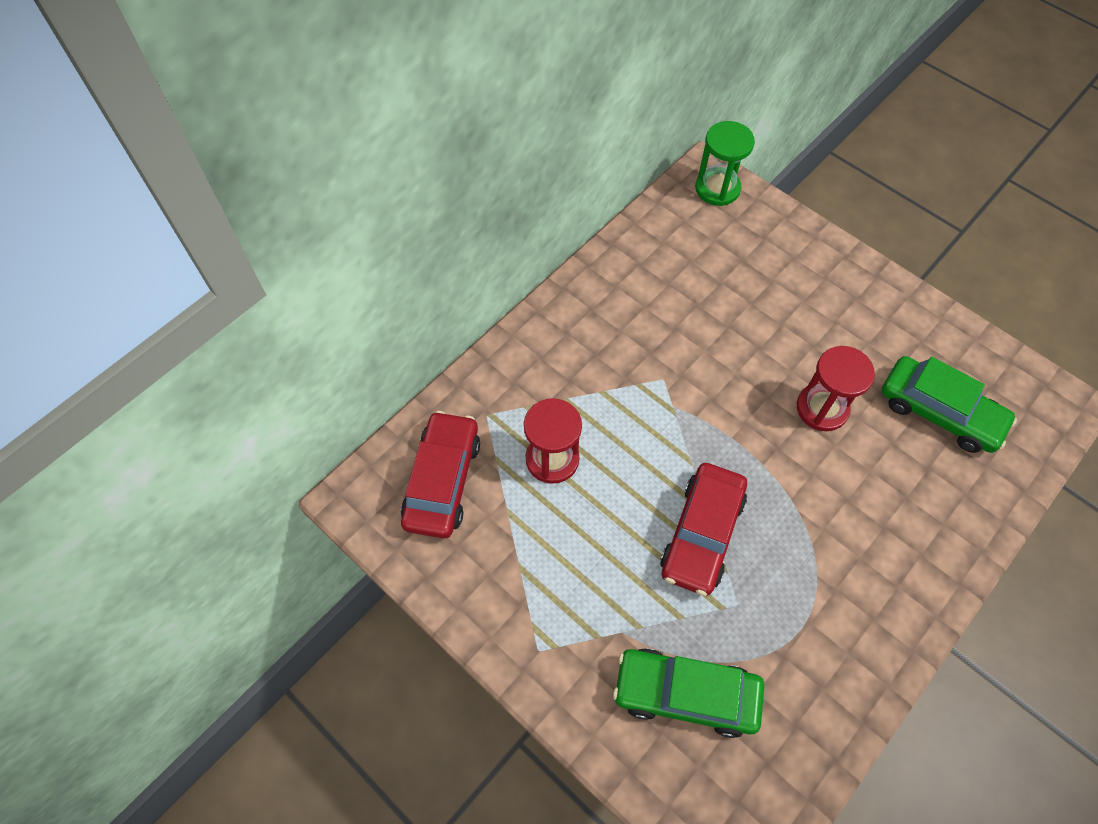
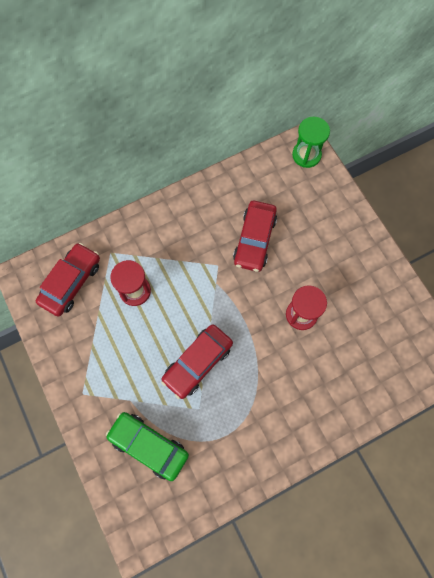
camera: 20 degrees right, 10 degrees up
(700, 325) = (254, 240): none -> red car
(939, 412) = (370, 341): green car -> none

